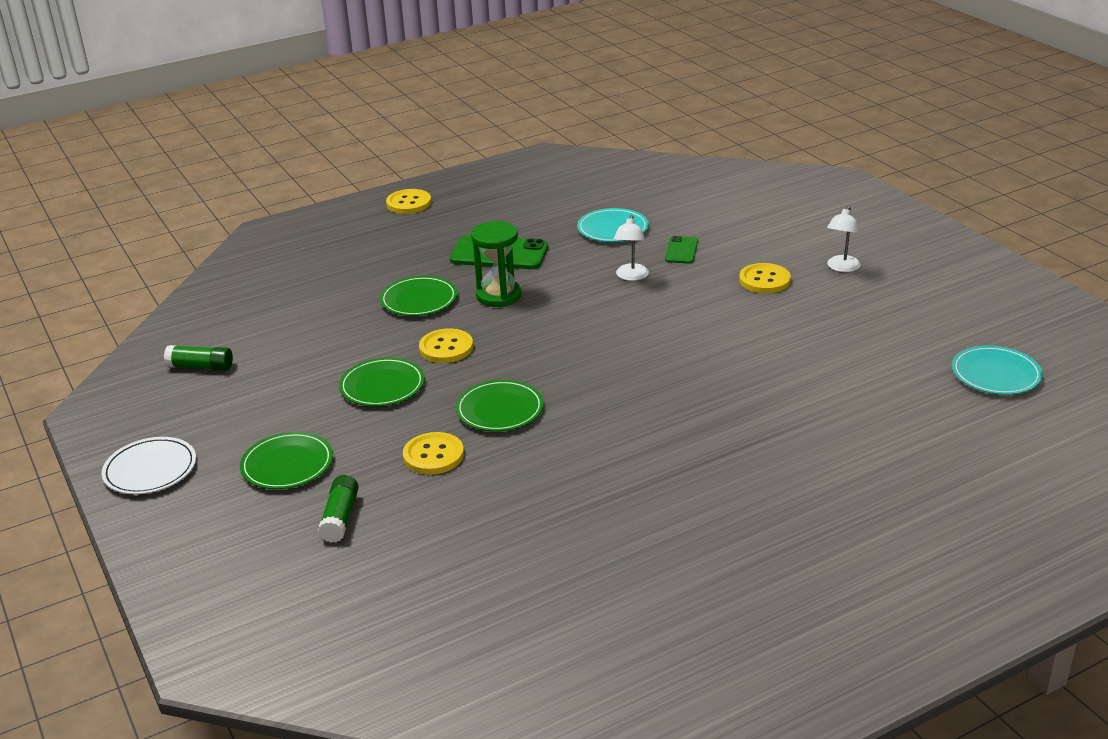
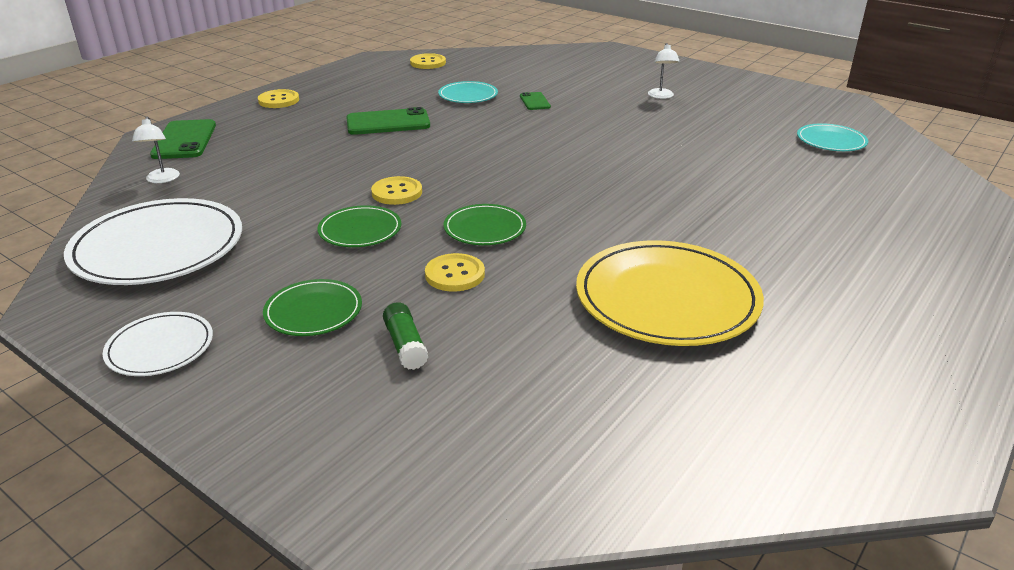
camera: 25 degrees left, 0 degrees up
(201, 367) = (158, 247): green glue stick -> white plate
(289, 242) = (184, 140): none -> green phone
(419, 300) = (342, 163): green plate -> none
(498, 296) = (412, 150): green hourglass -> none
(612, 530) = (667, 298): none -> yellow plate
(631, 276) = (511, 122): white lamp -> white lamp (162, 179)
(764, 280) = (614, 111): yellow button -> yellow button (428, 63)

